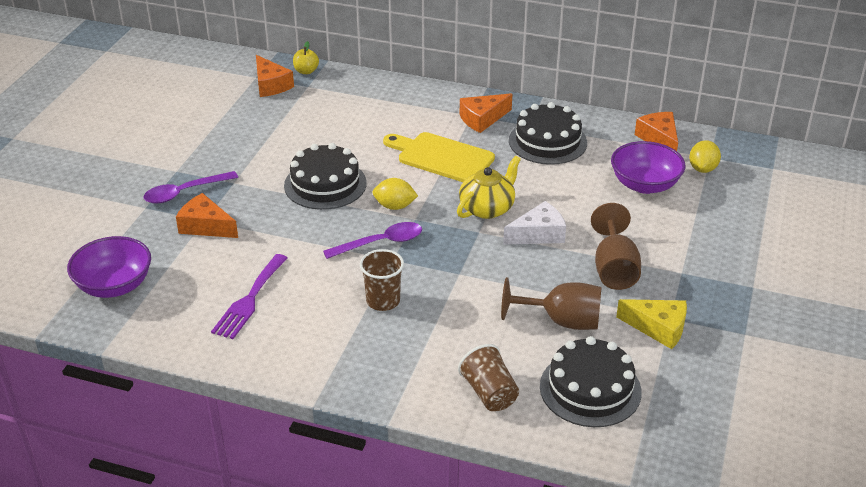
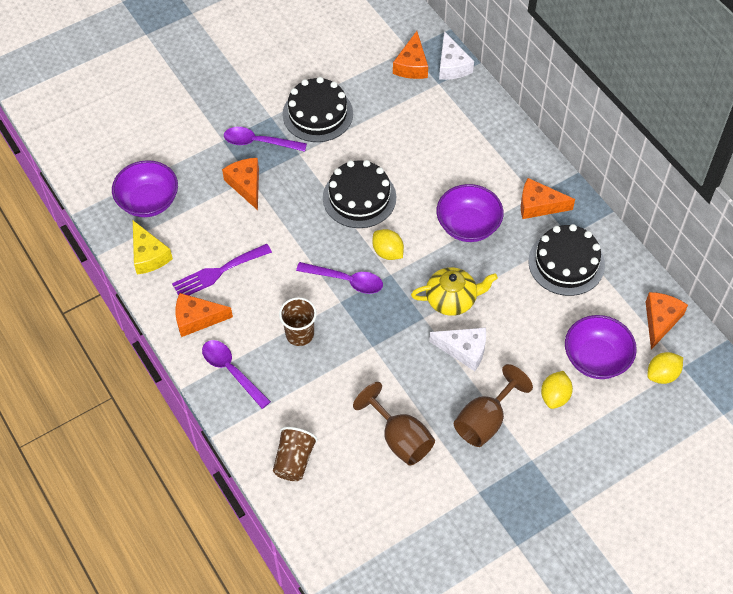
camera: 40 degrees right, 20 degrees up
(268, 344) = (197, 319): none -> orange cheese
(306, 71) = (452, 65): yellow apple -> white cheese
(349, 363) = (231, 371): none -> purple spoon
(441, 157) = (468, 225): yellow cutting board -> purple bowl
(590, 389) = (361, 507): black cake -> black cake (317, 114)
(645, 224) = (555, 396): none -> yellow lemon
(658, 328) = (460, 494): yellow cheese -> yellow cheese (149, 255)

